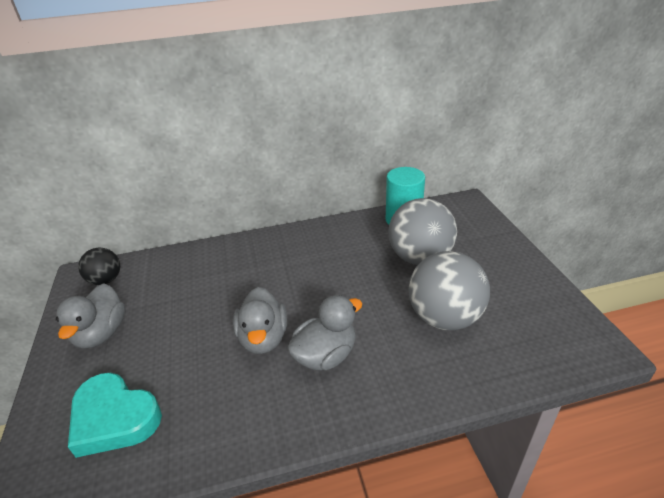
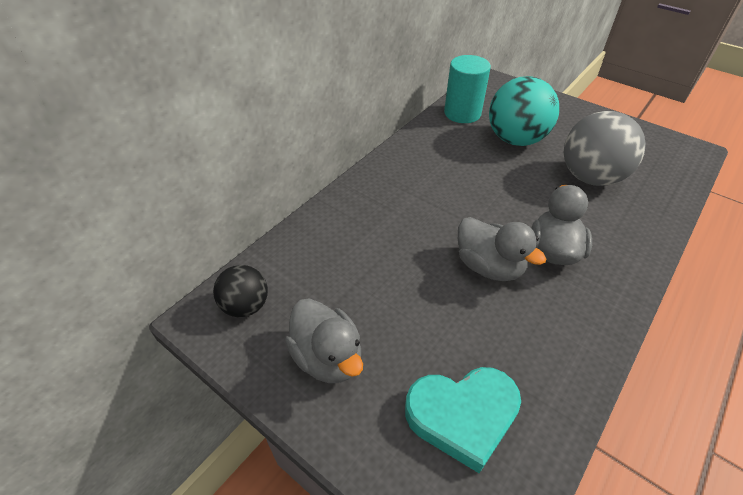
camera: 40 degrees left, 10 degrees up
(420, 258) = (515, 139): grey ball -> turquoise ball

